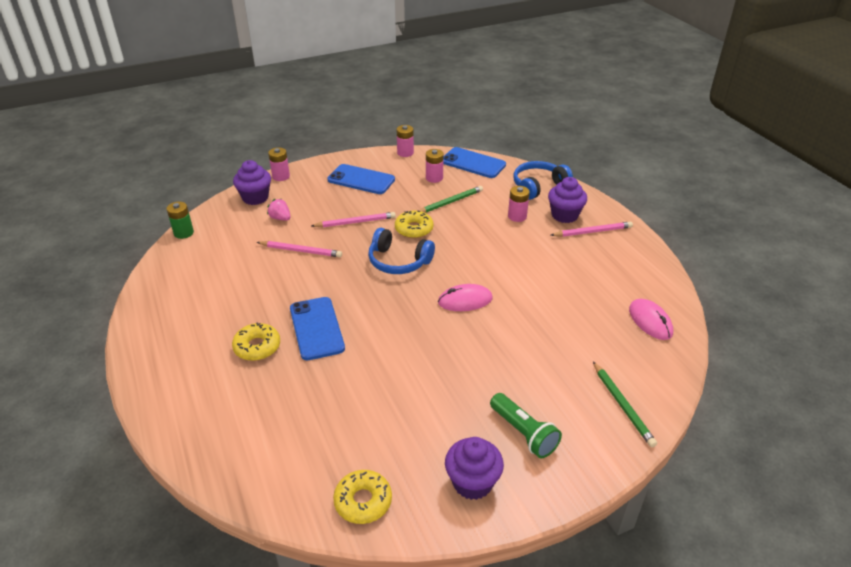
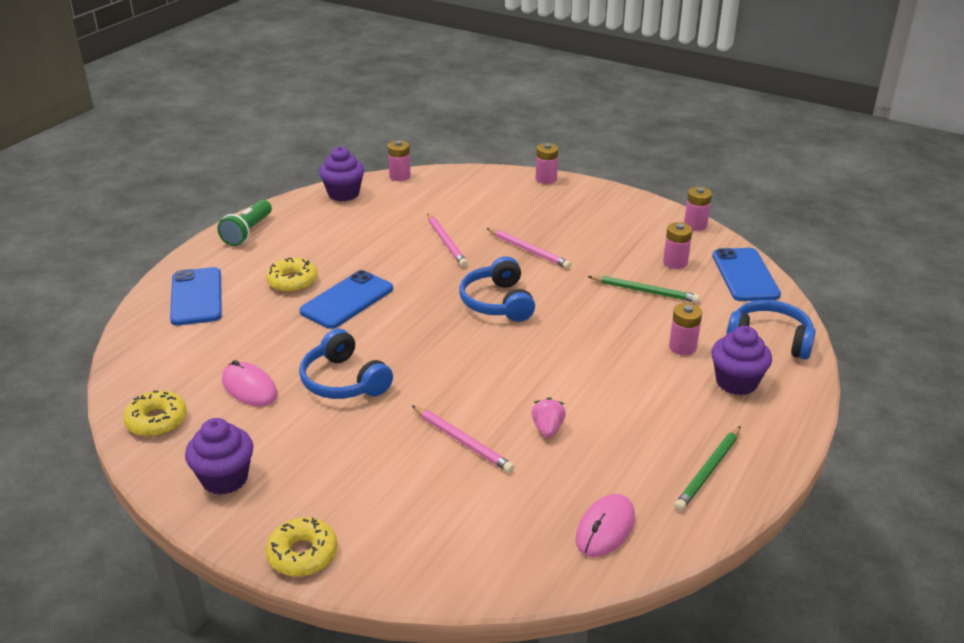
camera: 55 degrees right, 5 degrees down
(183, 233) = (400, 176): green battery -> pink battery
(255, 198) = (494, 183): purple cupcake -> purple cupcake (343, 194)
(280, 218) = (481, 209): pink strawberry -> pink strawberry (547, 429)
(361, 180) = (605, 222): blue phone -> blue phone (196, 297)
(414, 229) = (563, 289): yellow donut -> yellow donut (302, 554)
(414, 371) = (344, 381): none -> blue headphones
(465, 300) = (483, 370): pink mouse -> pink mouse (249, 388)
(523, 433) = (318, 488): green flashlight -> green flashlight (248, 232)
(592, 232) = (732, 417): pink pencil -> pink pencil (462, 441)
(622, 405) = (426, 552): green pencil -> green pencil (708, 471)

